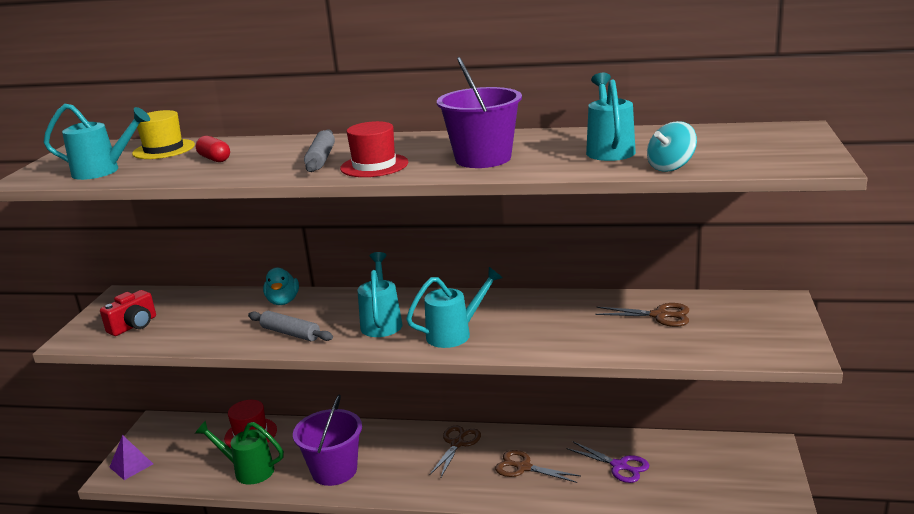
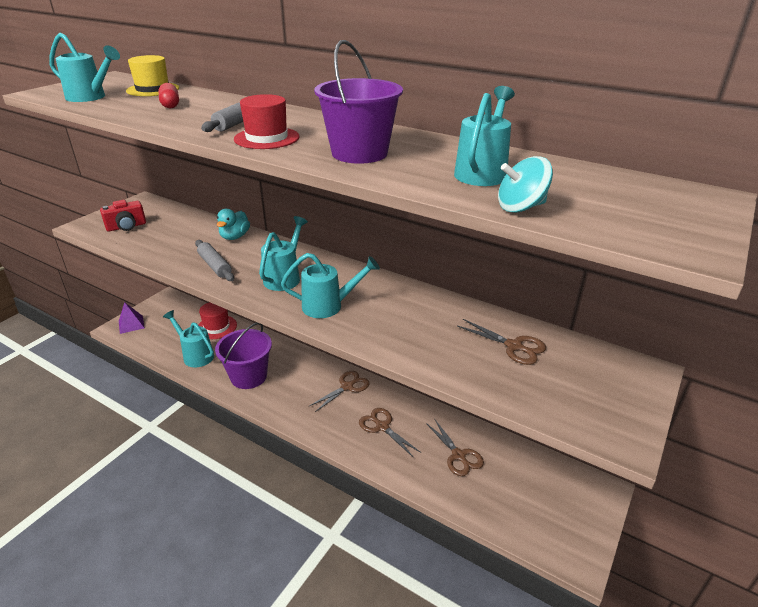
camera: 20 degrees right, 10 degrees up
(248, 470) = (195, 355): green watering can -> turquoise watering can
(619, 466) = (458, 456): purple scissors -> brown scissors

